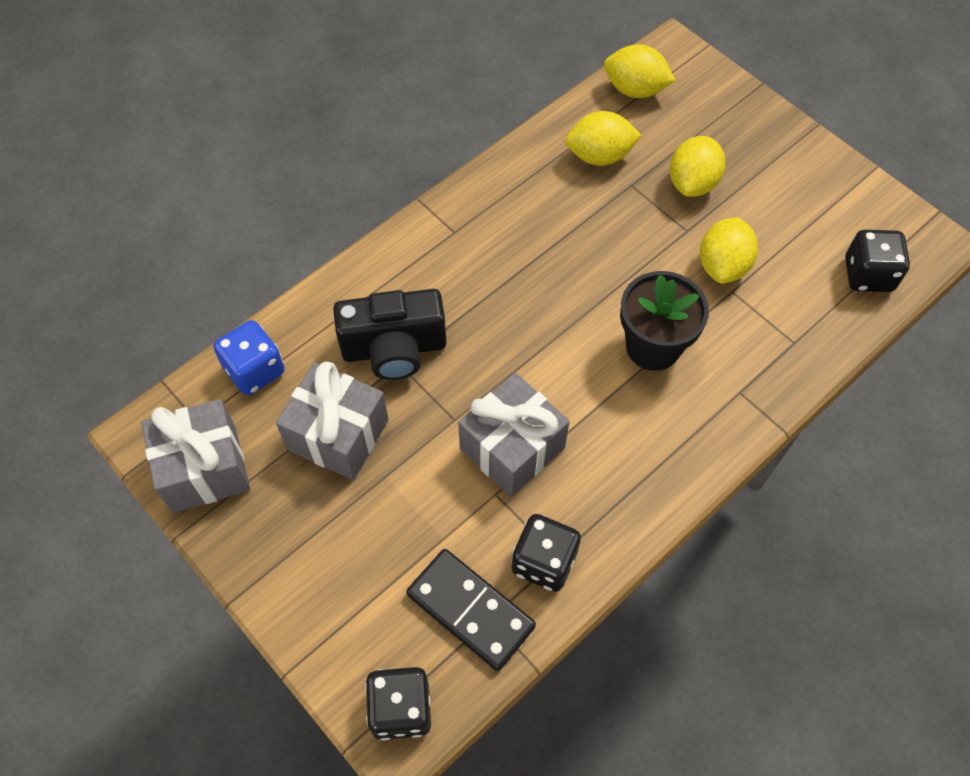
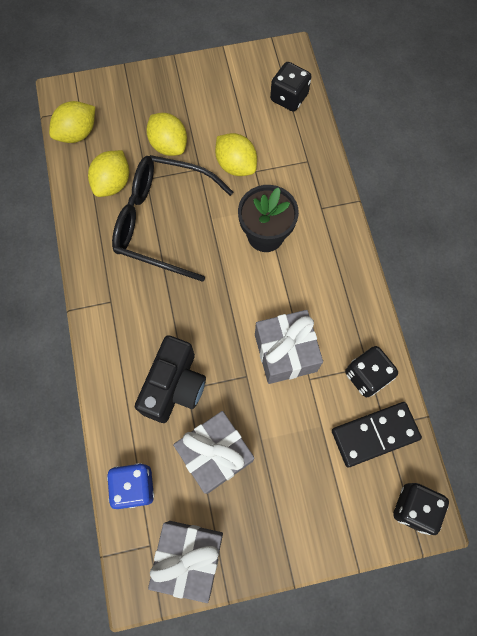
camera: 60 degrees left, 10 degrees up
(589, 230) = (163, 221): none -> black glasses

